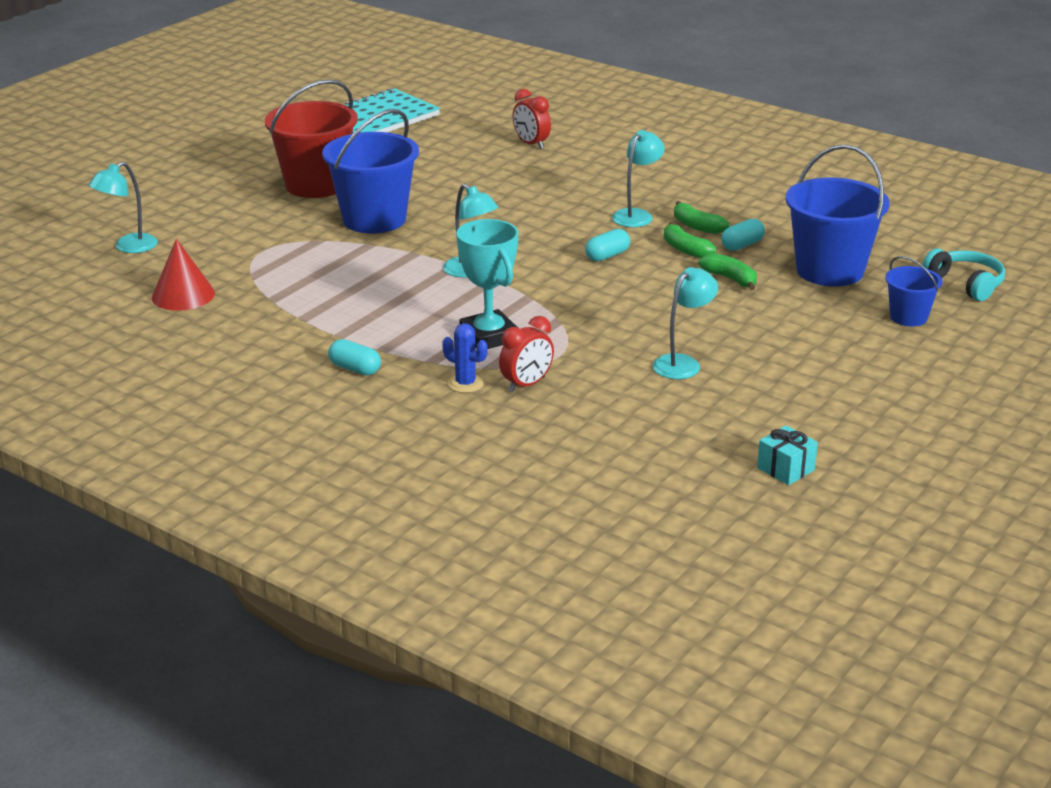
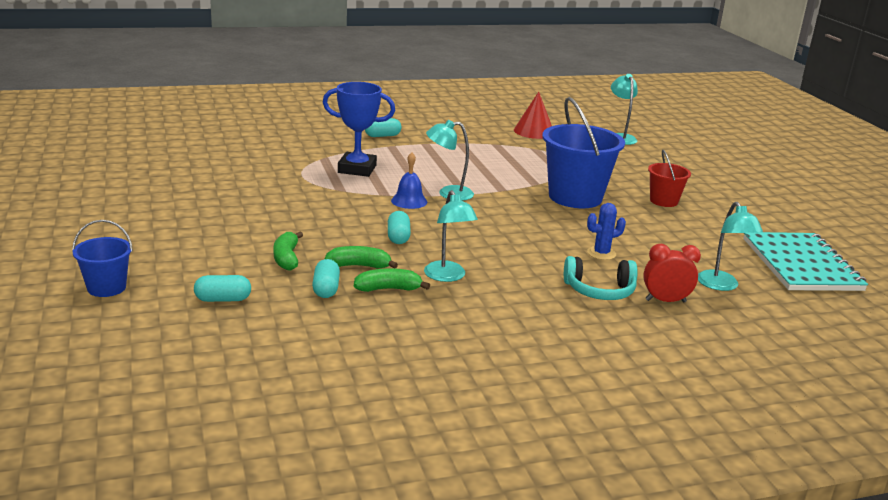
camera: 125 degrees right, 5 degrees down
(316, 185) = (663, 201): red bucket -> red bucket, size x0.52
(465, 384) = (319, 148): blue cactus -> blue cactus (601, 253)
(489, 336) = (357, 169): turquoise trophy -> blue trophy
(523, 280) = (409, 201): none -> blue bell
(526, 384) = (289, 158): red clock -> none
(682, 363) = (225, 197): turquoise lamp -> turquoise lamp (721, 285)
(730, 279) = (287, 258): green banana -> green banana turned 90 degrees clockwise
(785, 469) = (85, 173): turquoise gift -> none
(829, 270) = (223, 299): blue bucket -> turquoise capsule
(965, 284) = (85, 342): turquoise headphones -> turquoise headphones (599, 290)

